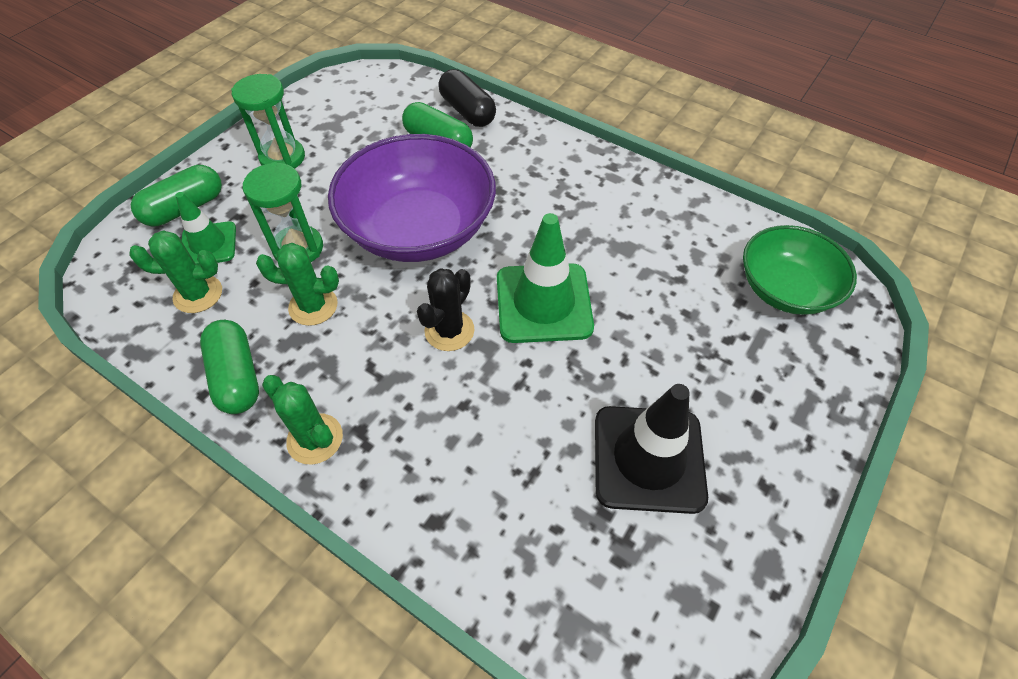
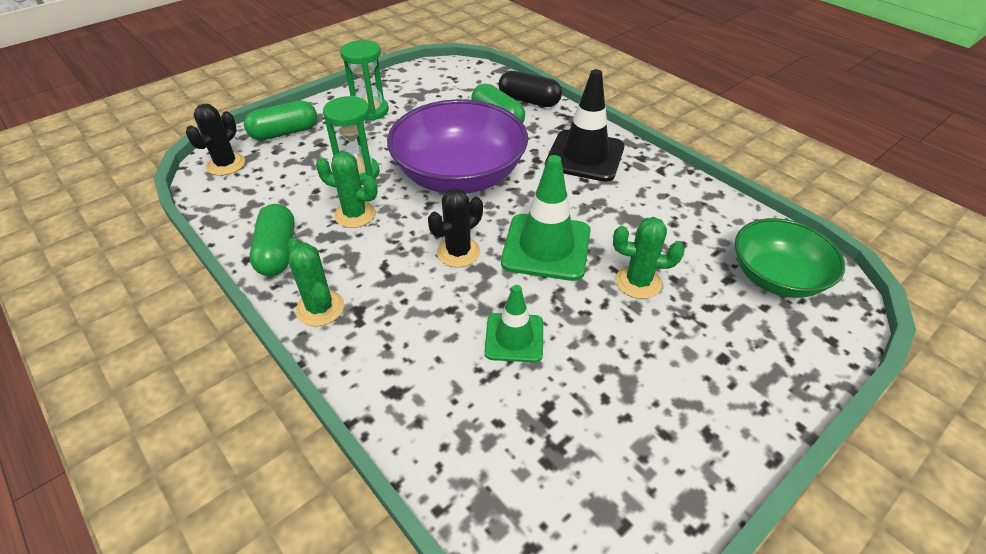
camera: 15 degrees right, 10 degrees down
(126, 268) = (226, 164): none -> black cactus
(198, 294) = (271, 191): green cactus -> green cactus (638, 282)
(208, 244) = (292, 159): green traffic cone -> green traffic cone (514, 338)
(467, 111) = (529, 101): black capsule -> black capsule turned 45 degrees counterclockwise
(648, 458) = (601, 386): black traffic cone -> black traffic cone (585, 156)

